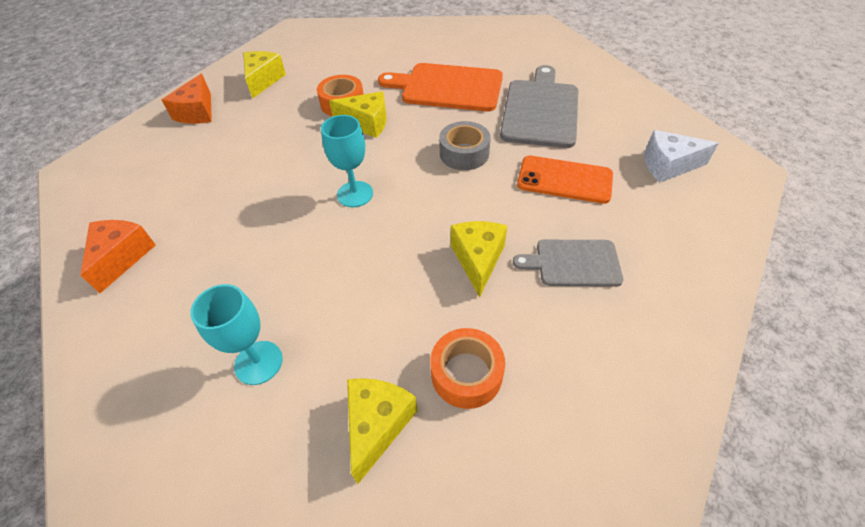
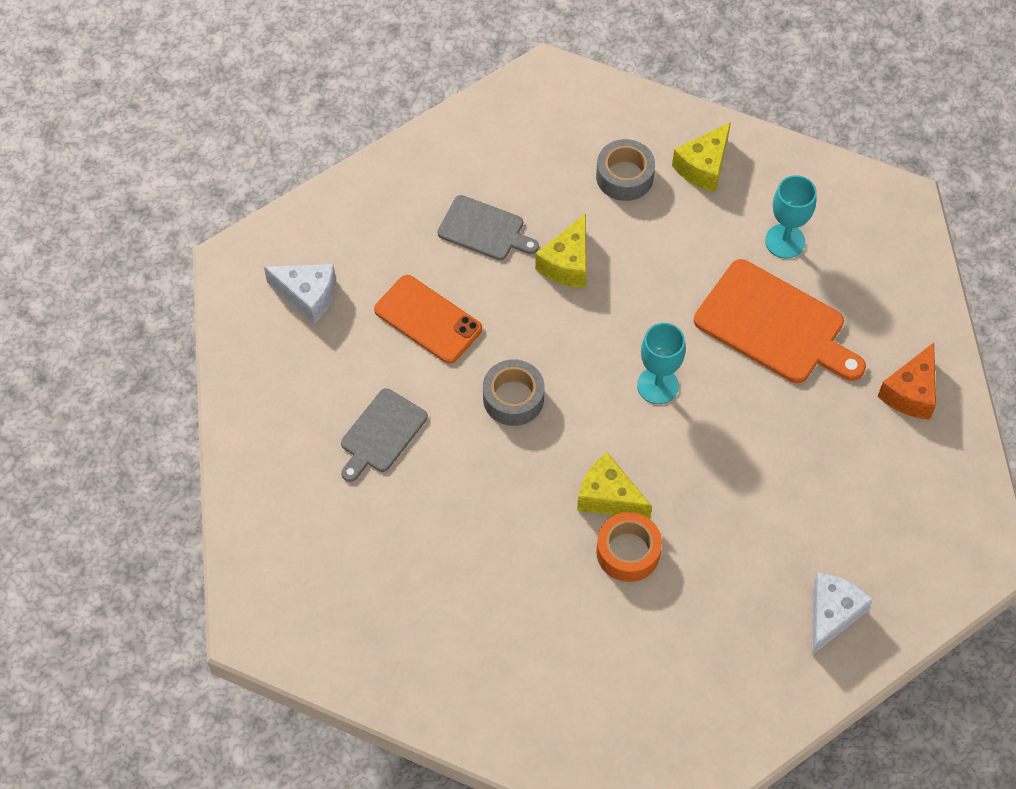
camera: 160 degrees left, 10 degrees up
(197, 112) = (831, 615): orange cheese -> white cheese
(263, 80) = (729, 657): yellow cheese -> none
(447, 87) = (473, 528): orange cutting board -> orange cutting board (774, 325)
(466, 374) = (624, 176): orange tape -> grey tape
(540, 110) = (381, 434): grey cutting board -> grey cutting board, size x0.60

